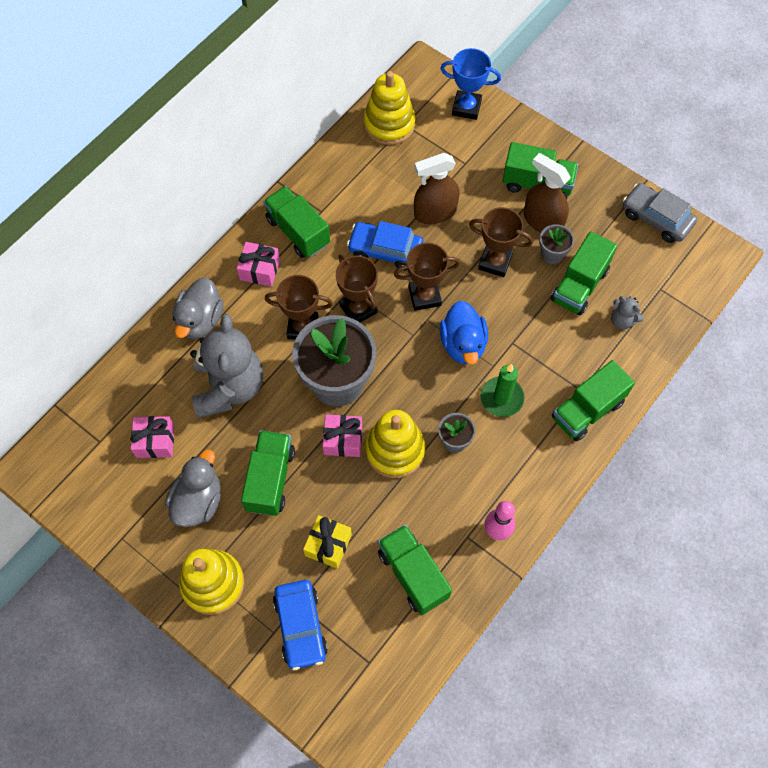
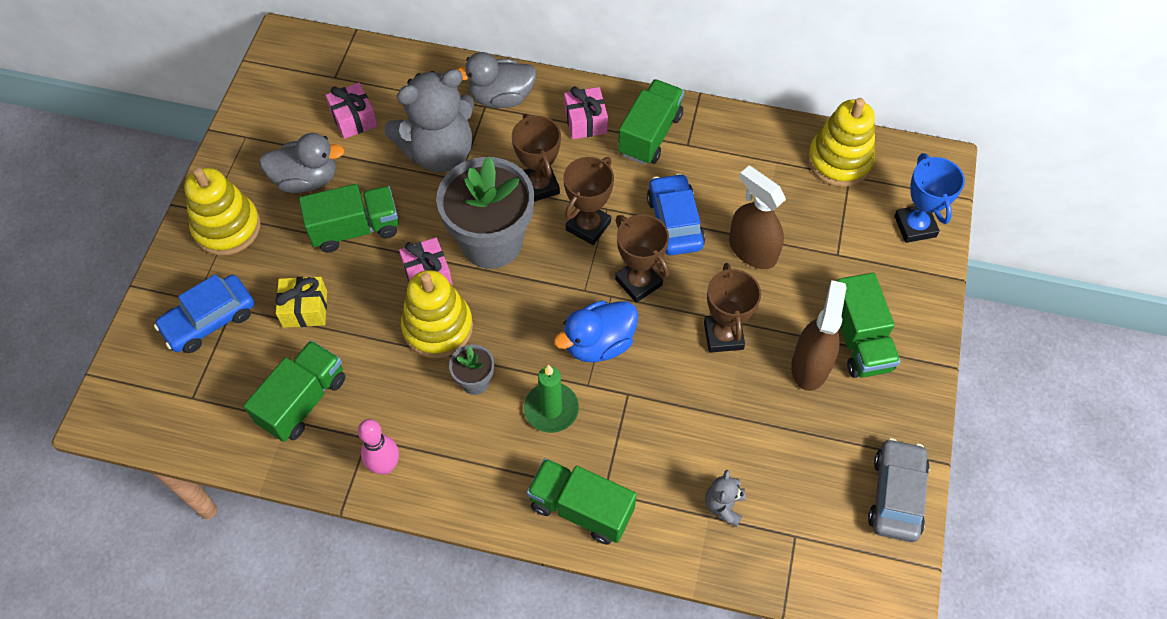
camera: 65 degrees right, 5 degrees down
(552, 254) = (770, 392): grey flower pot -> none
(579, 285) = (745, 439): green truck -> none

